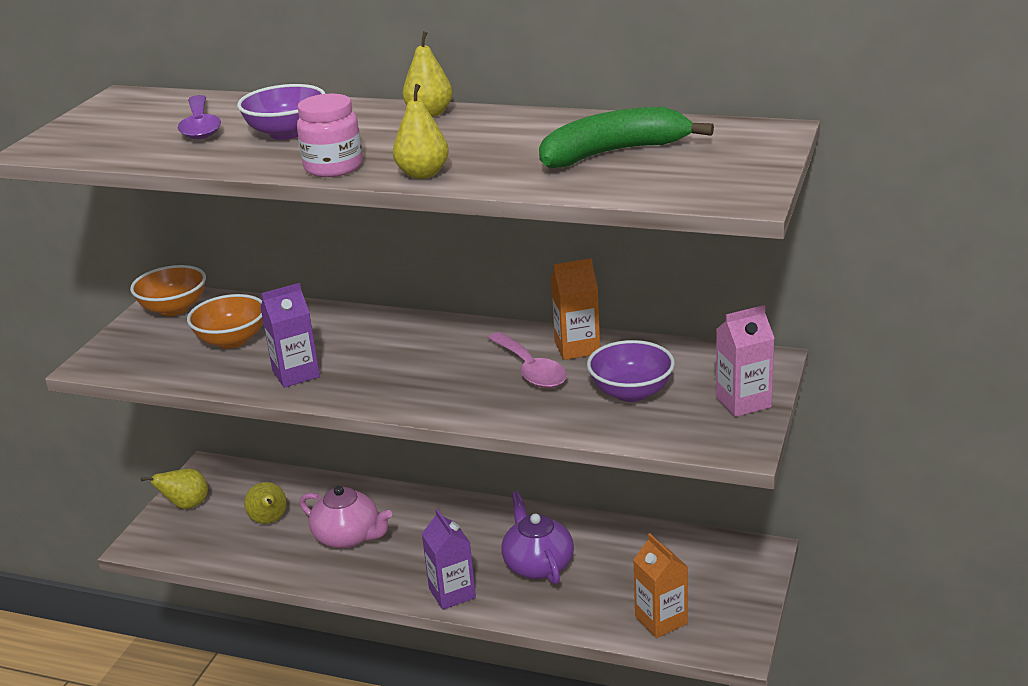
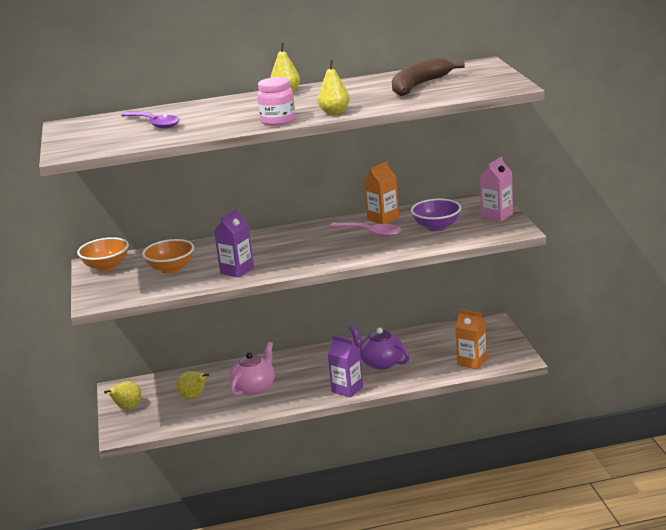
camera: 30 degrees left, 5 degrees down
(287, 133) = (217, 115): purple bowl -> none
(348, 537) = (254, 387): pink teapot -> pink teapot turned 60 degrees counterclockwise
(613, 153) = (419, 86): green banana -> brown banana

